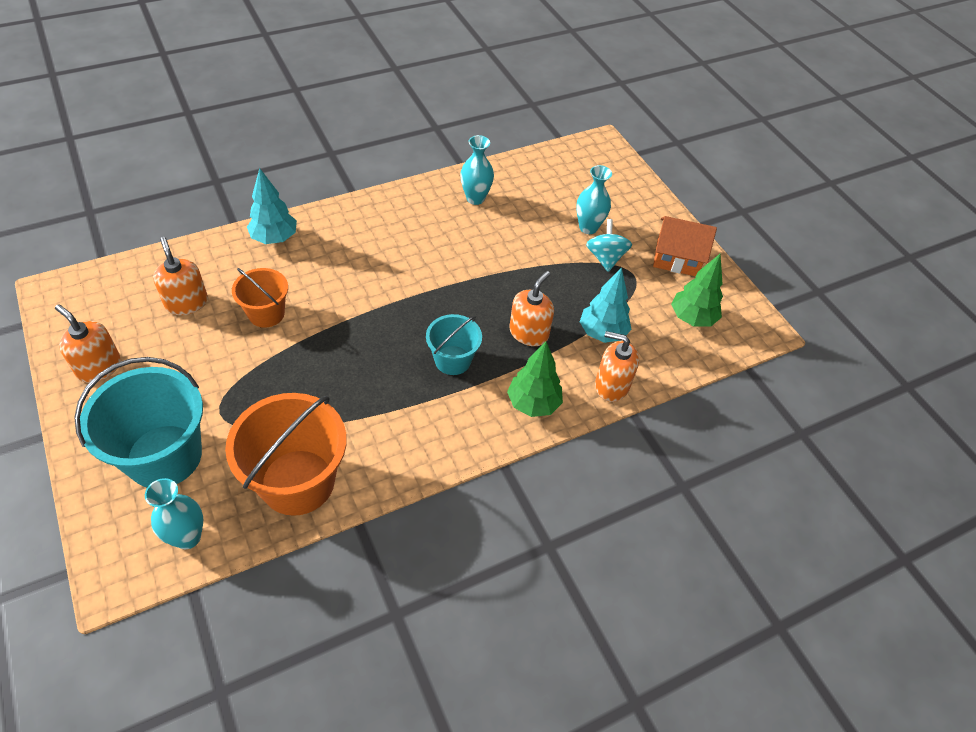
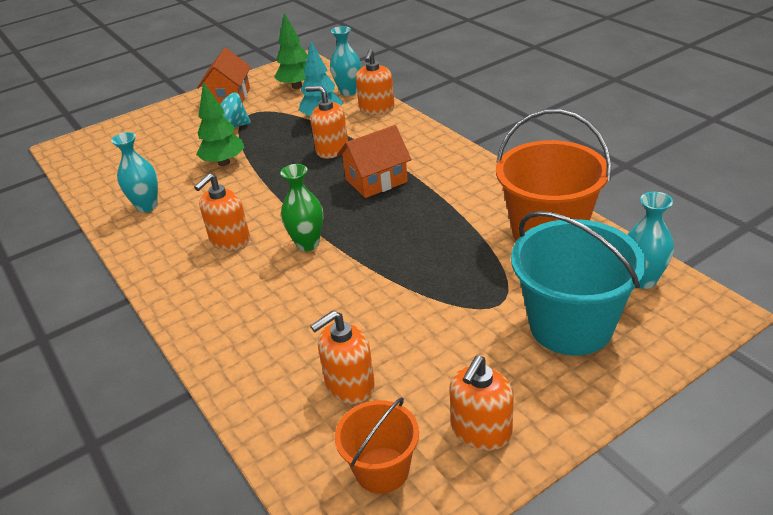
camera: 90 degrees left, 15 degrees down
(266, 313) = (350, 310): orange bucket -> orange bucket (382, 470)
(274, 238) = (221, 340): turquoise tree -> none
(369, 297) = (307, 244): none -> green vase
(399, 248) = (230, 240): none -> orange soap dispenser
(452, 360) = (376, 180): turquoise bucket -> orange house
(533, 404) = (408, 137): green tree -> green tree (224, 163)
(588, 227) = (192, 139): turquoise vase -> turquoise vase (348, 91)

